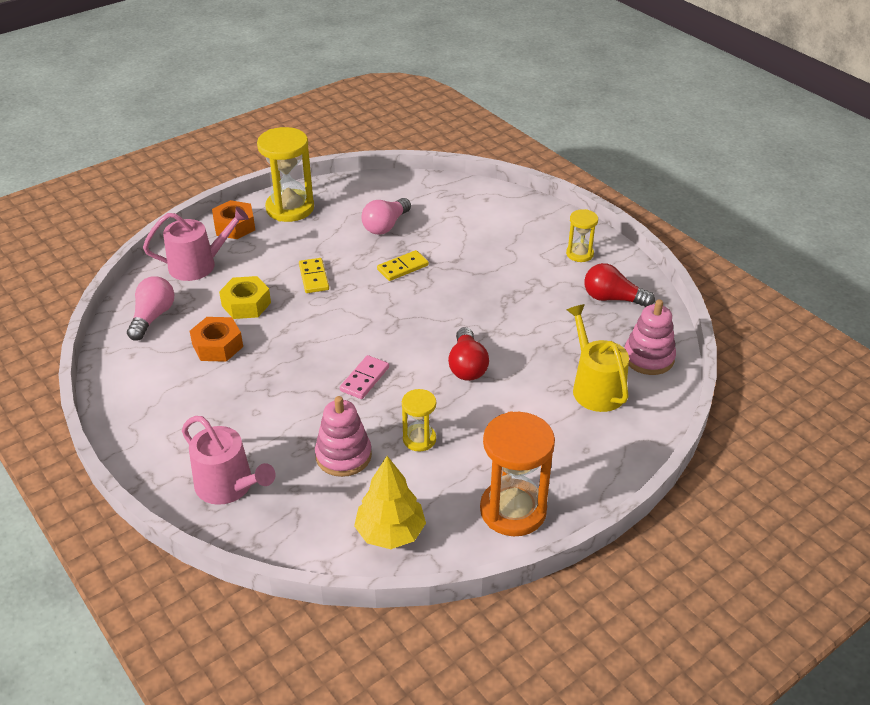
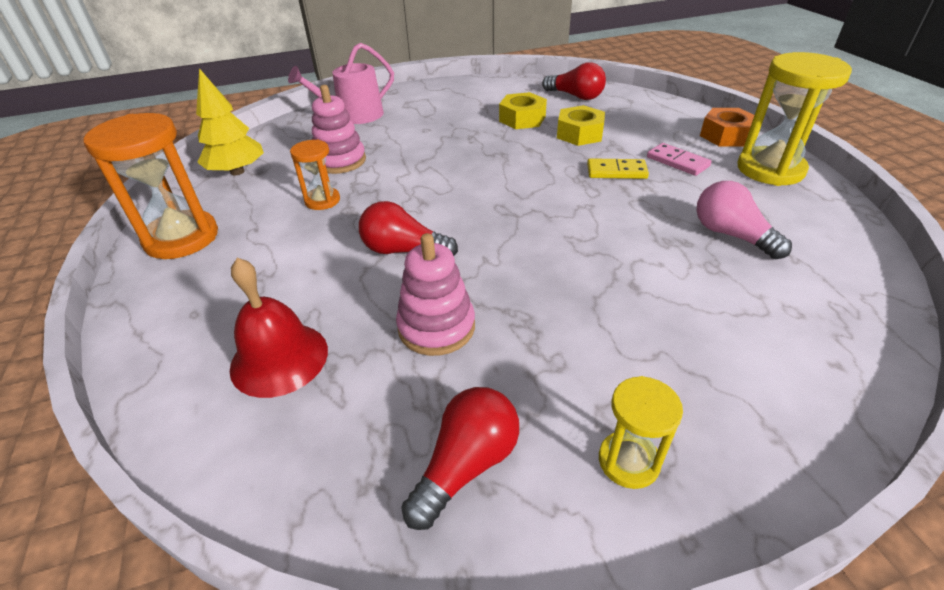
camera: 110 degrees right, 0 degrees up
(153, 317) = (575, 96): pink light bulb -> red light bulb
(198, 265) = (652, 116): pink watering can -> none
(217, 346) = (522, 119): orange nut -> yellow nut
(364, 379) = (429, 182): pink domino -> pink domino (677, 162)
(402, 267) = (624, 234): yellow domino -> none
(419, 439) = (322, 200): yellow hourglass -> orange hourglass
(595, 387) = (279, 358): yellow watering can -> red bell
(648, 358) = (285, 456): pink stacking toy -> pink stacking toy (436, 327)

